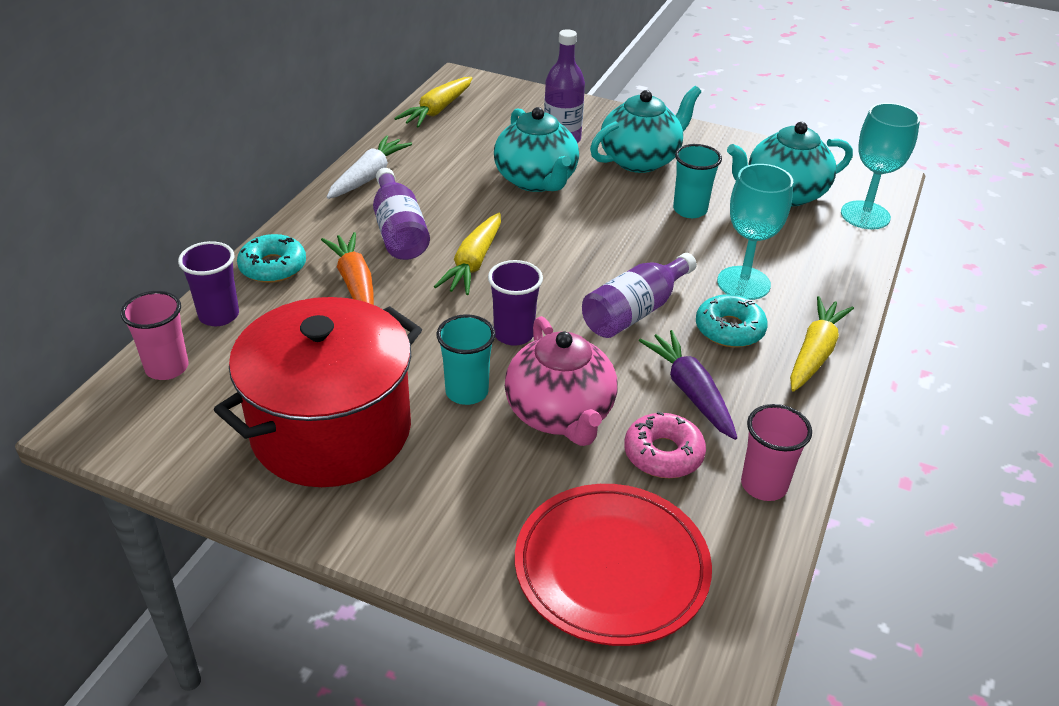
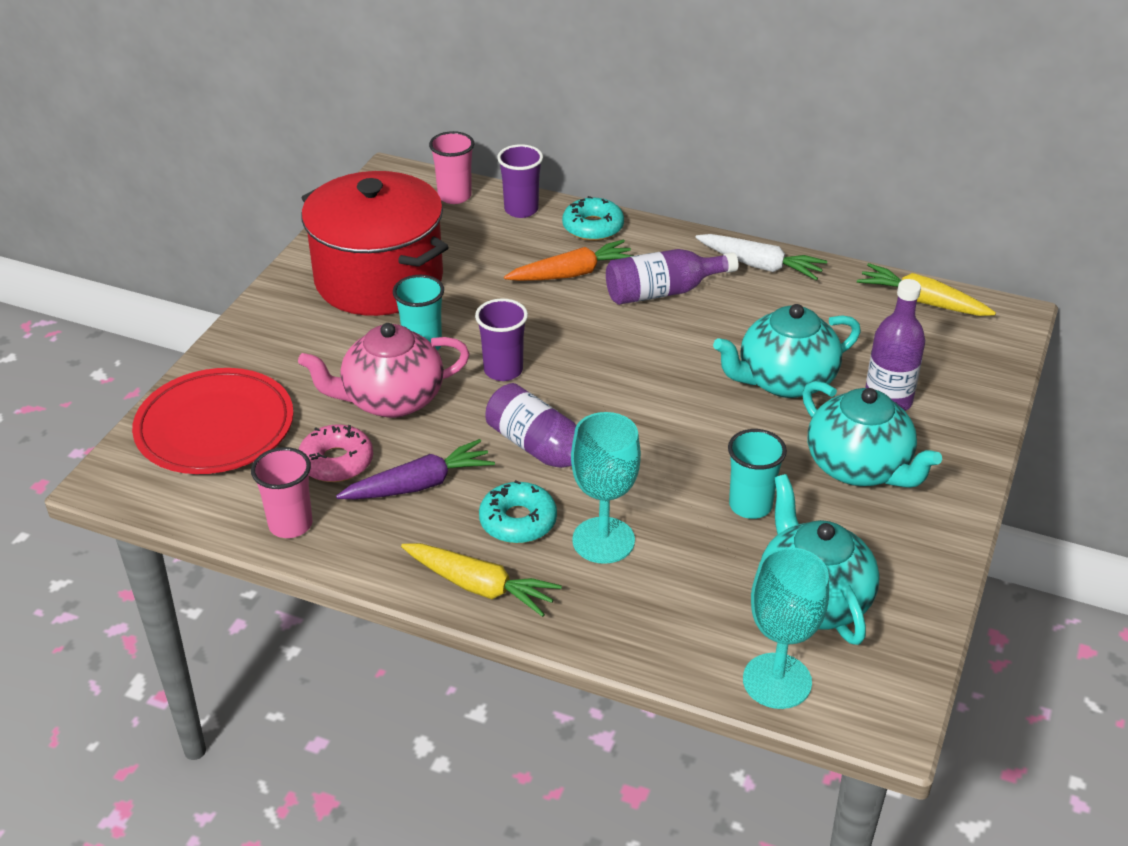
camera: 90 degrees right, 0 degrees up
(473, 263) = (614, 341): yellow carrot -> none

